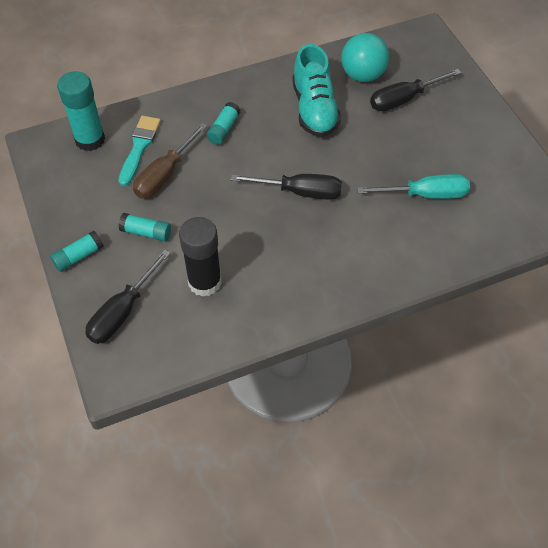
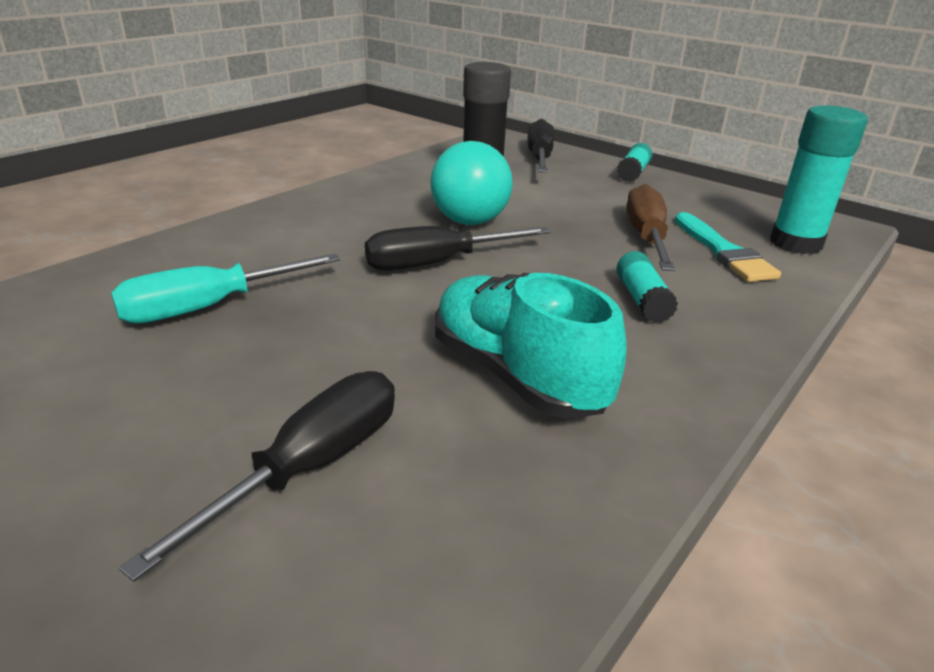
camera: 150 degrees right, 25 degrees down
(146, 232) = (592, 196): turquoise glue stick -> none
(362, 75) = (462, 495): turquoise ball -> turquoise ball (469, 221)

